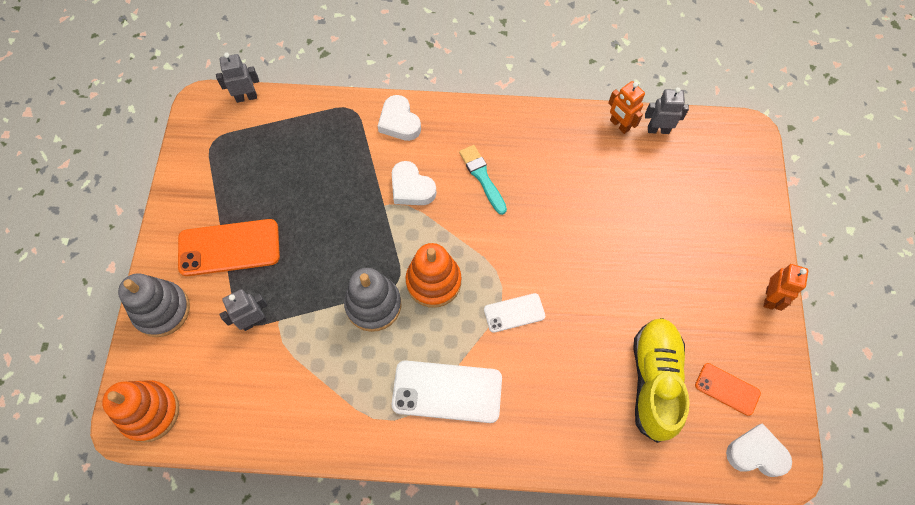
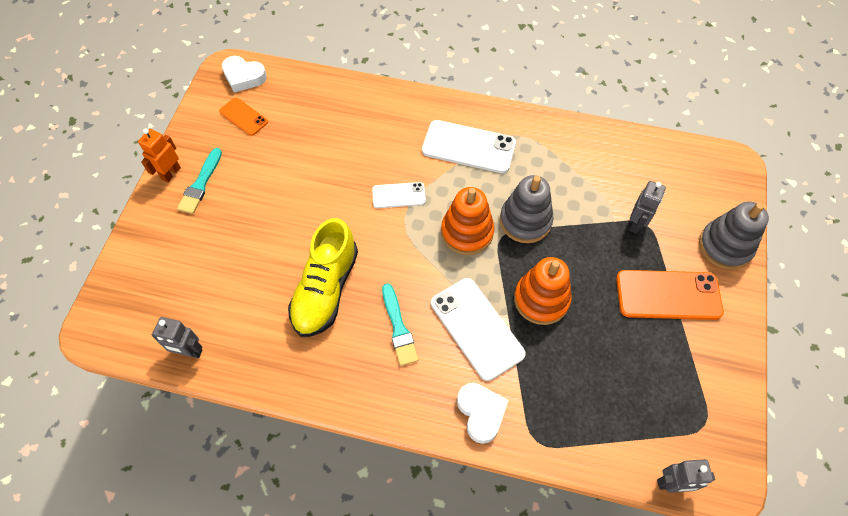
camera: 170 degrees left, 5 degrees down
(150, 412) = (717, 168): orange stacking toy -> orange stacking toy (541, 299)
(254, 321) = (636, 224): grey robot -> grey robot turned 45 degrees counterclockwise
(411, 188) = (476, 328): white heart -> white phone
(619, 125) = (229, 365): orange robot -> none
(654, 381) = (298, 130): yellow shoe -> yellow shoe (325, 289)
(731, 290) = (201, 184): none -> turquoise brush

